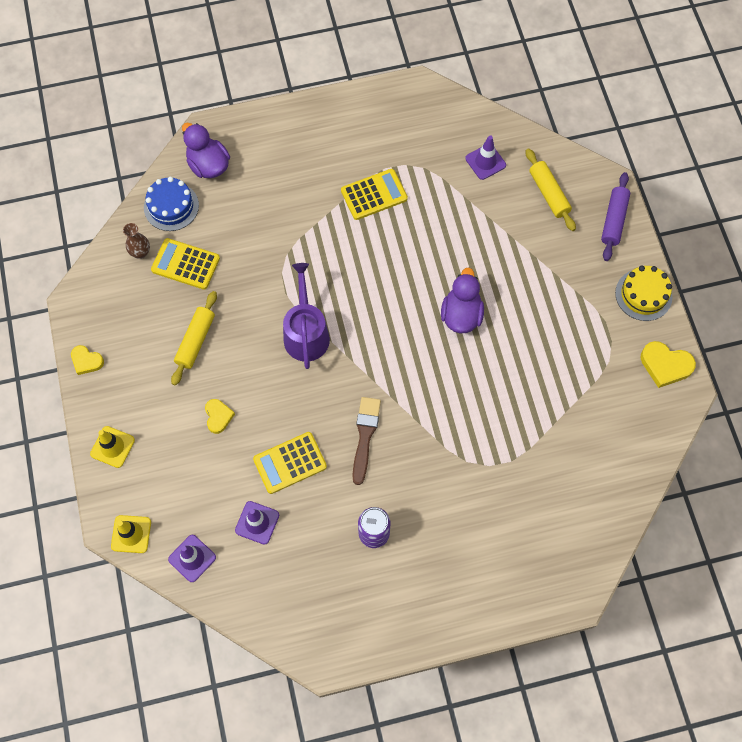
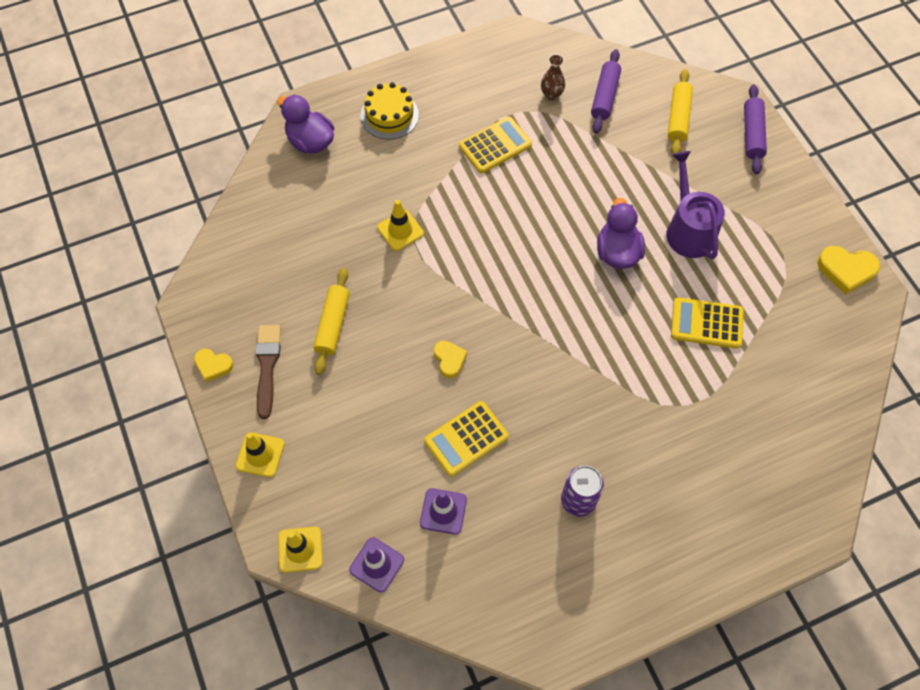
camera: 10 degrees left, 5 degrees down
(140, 252) = (253, 241): brown vase -> brown vase (551, 95)
(171, 206) = (278, 189): blue cake -> none
(185, 264) = (305, 246): yellow calculator -> yellow calculator (706, 323)
(218, 416) = (375, 401): yellow heart -> yellow heart (449, 359)
(272, 263) = (400, 230): none -> yellow traffic cone
(306, 333) = (453, 297): purple watering can -> purple watering can (688, 230)
(365, 436) = (543, 396): brown brush -> brown brush (267, 366)
(485, 162) = (604, 96): purple traffic cone -> purple rolling pin
(549, 193) = (678, 118): yellow rolling pin -> yellow rolling pin turned 45 degrees clockwise
(643, 294) = (803, 203): yellow cake -> yellow cake (389, 115)

